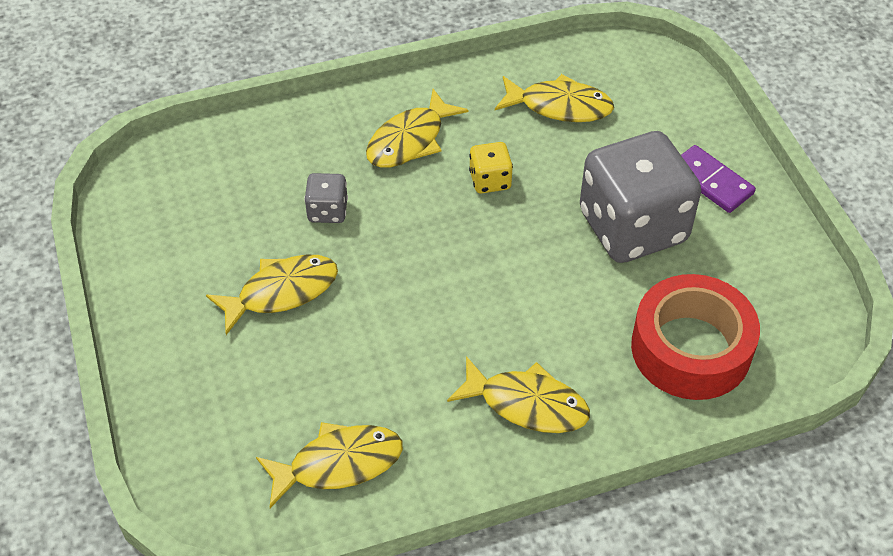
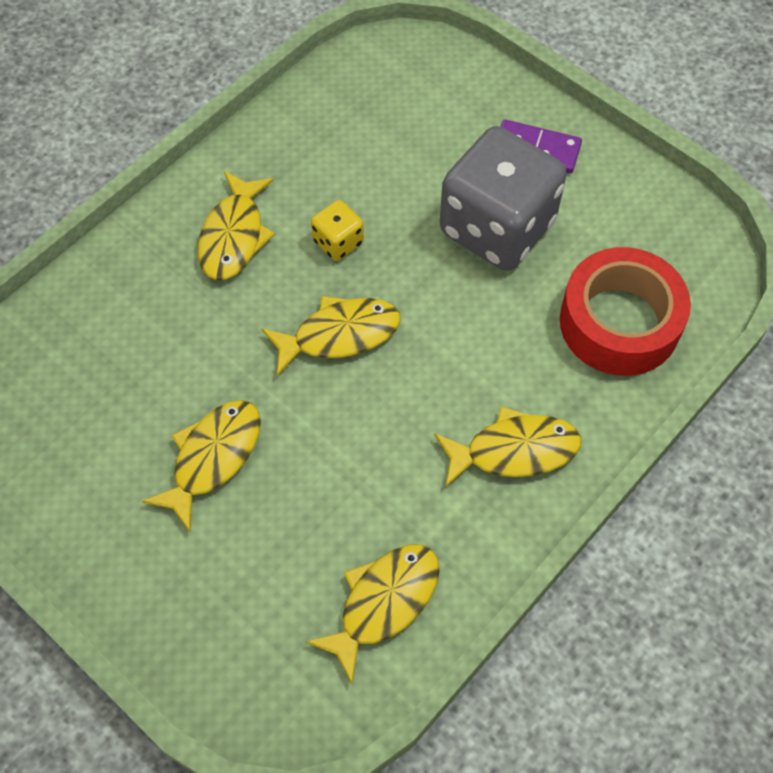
camera: 30 degrees left, 10 degrees up
(327, 211) = (201, 349): grey dice -> none
(559, 106) = (354, 134): yellow fish -> yellow fish (339, 335)

